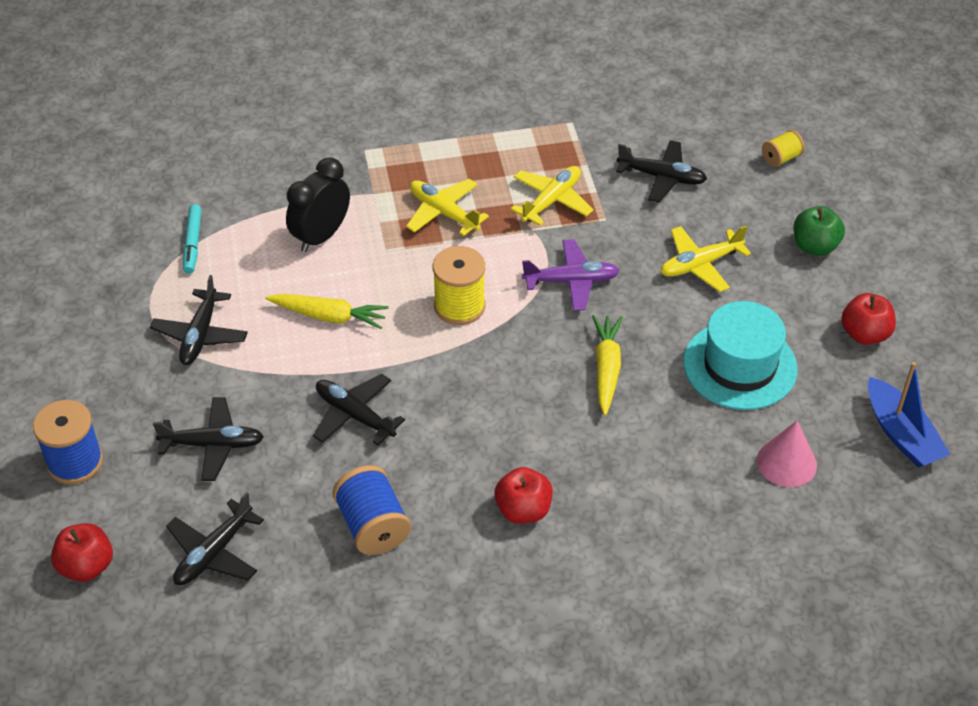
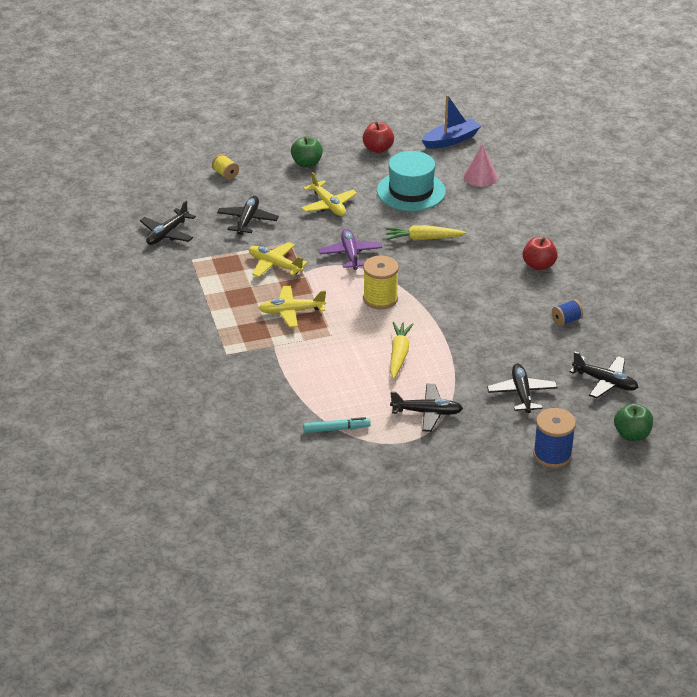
camera: 95 degrees left, 10 degrees down
(86, 566) = (632, 435): red apple -> green apple
(321, 236) = (321, 366): black clock -> none
(354, 415) = (483, 335): black plane -> black plane (167, 234)
(373, 526) = (566, 320): blue spool -> blue spool, size x0.58
(443, 212) = (291, 311): yellow plane -> yellow plane turned 45 degrees clockwise

